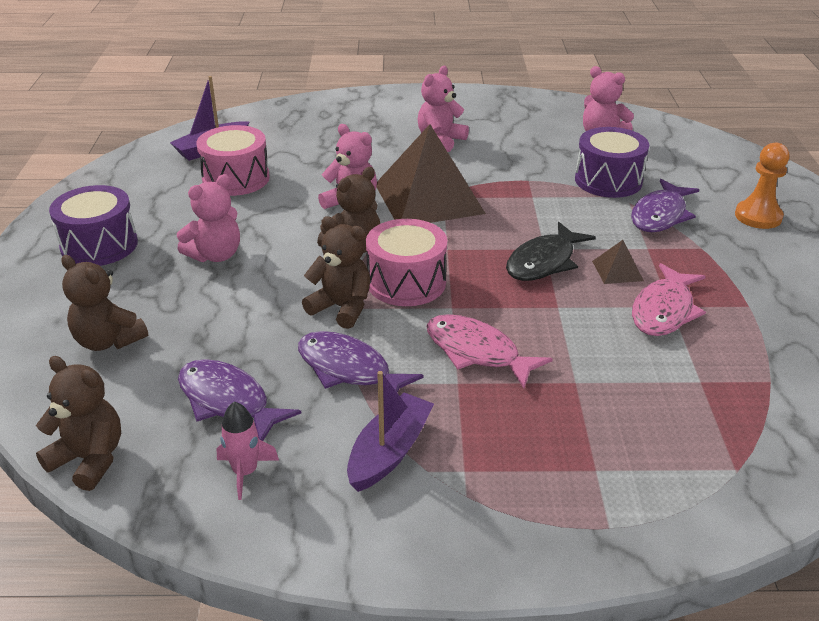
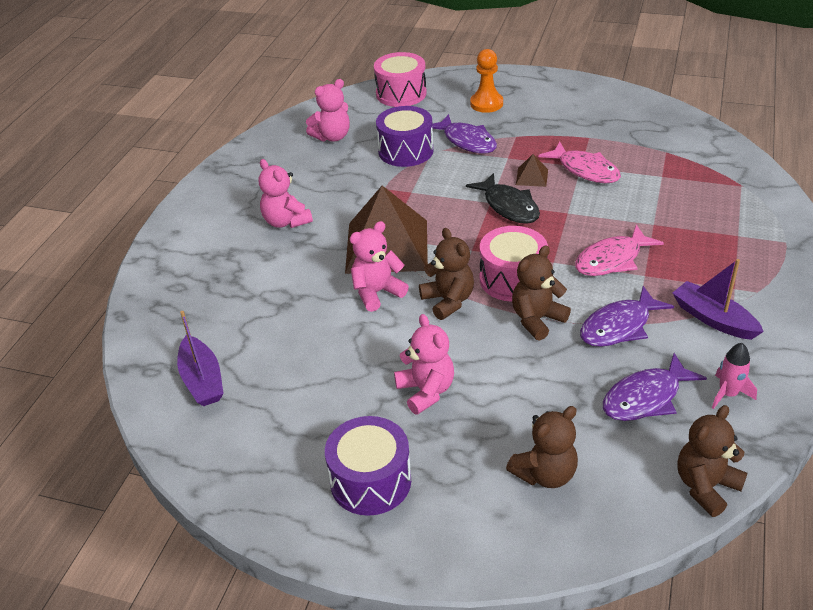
camera: 70 degrees left, 5 degrees up
(236, 179) = (282, 366): pink drum -> pink drum (401, 94)

